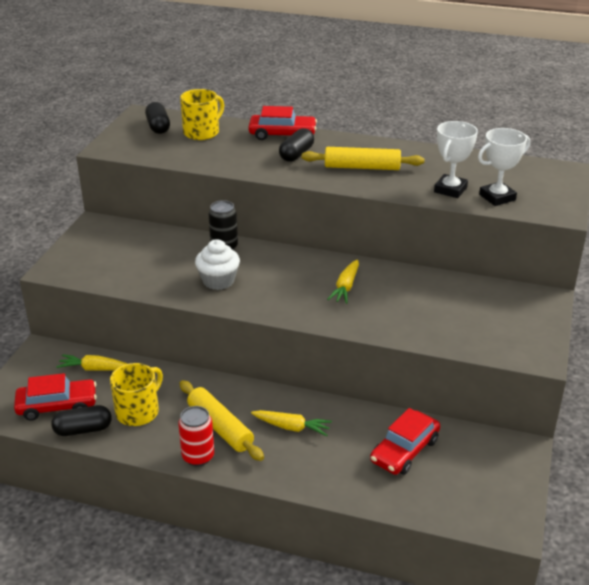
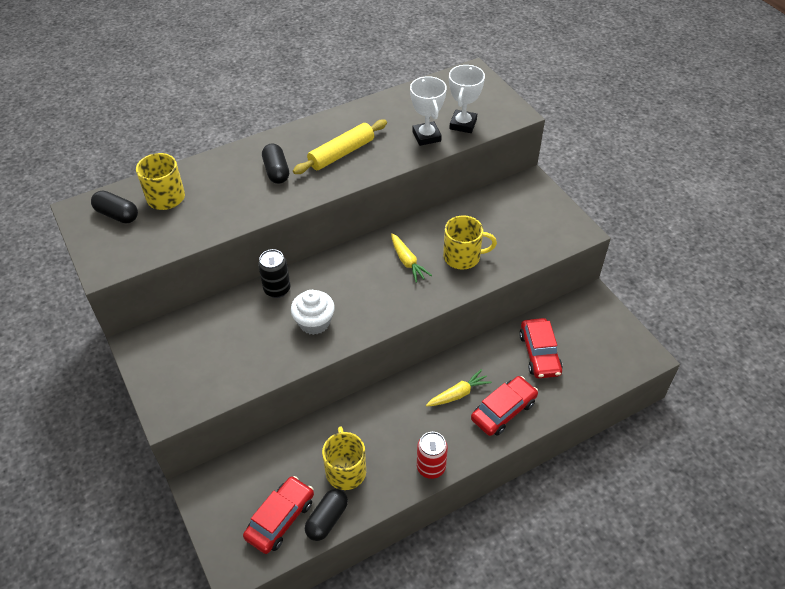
camera: 45 degrees left, 15 degrees up
(95, 369) = (265, 465): yellow carrot -> none
(220, 427) = (415, 433): yellow rolling pin -> none
(282, 134) = (237, 158): red car -> red car (503, 411)
(397, 310) = (463, 257): none -> yellow mug

